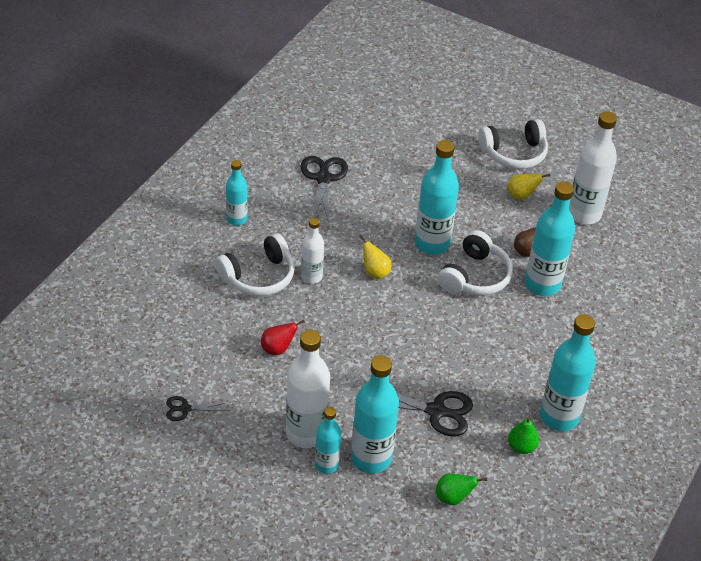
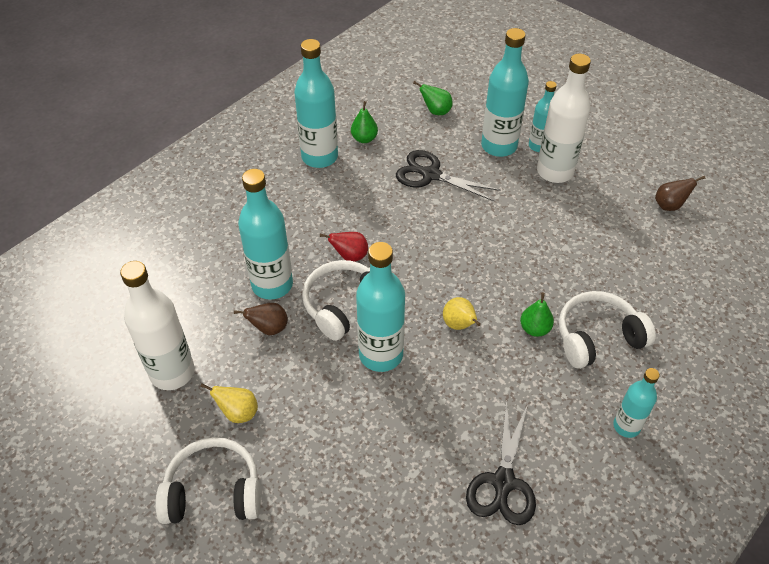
camera: 165 degrees left, 5 degrees up
(184, 409) = (669, 205): black scissors -> brown pear
(278, 349) = (578, 250): red pear -> red pear (350, 256)
(311, 277) = (535, 329): white bottle -> green pear

